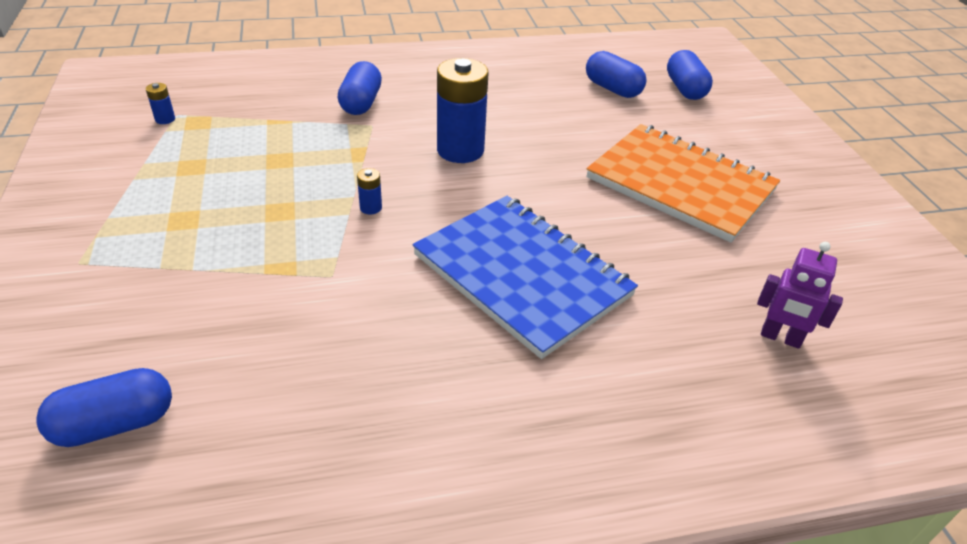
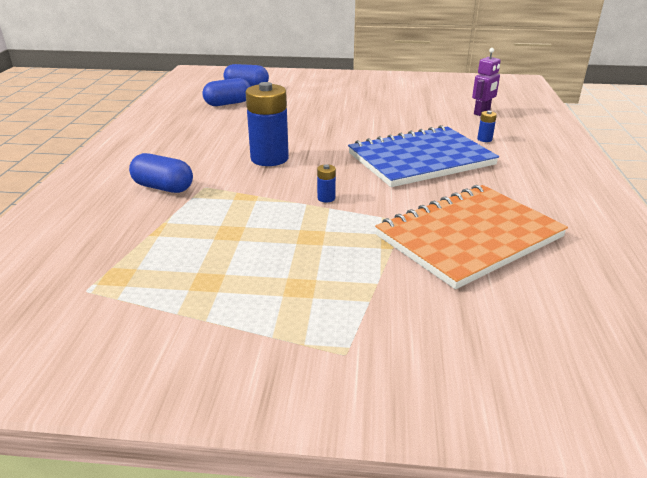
camera: 70 degrees left, 10 degrees down
(115, 424) = (561, 321): blue capsule -> none
(165, 119) = (90, 298): blue battery -> blue battery (484, 139)
(680, 184) = (349, 107): orange notebook -> orange notebook (469, 237)

